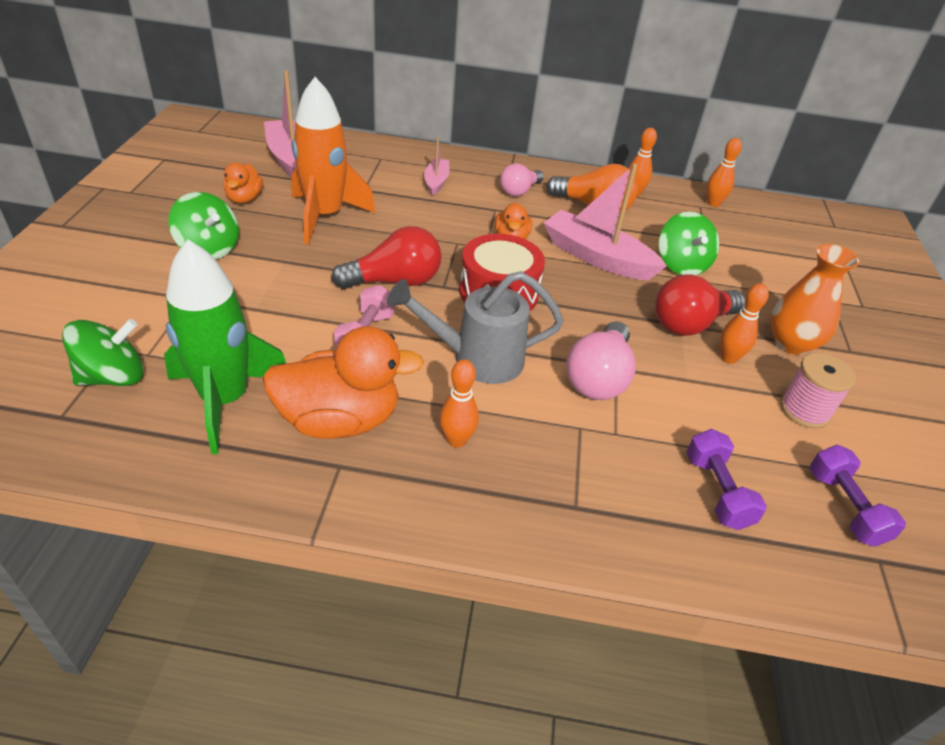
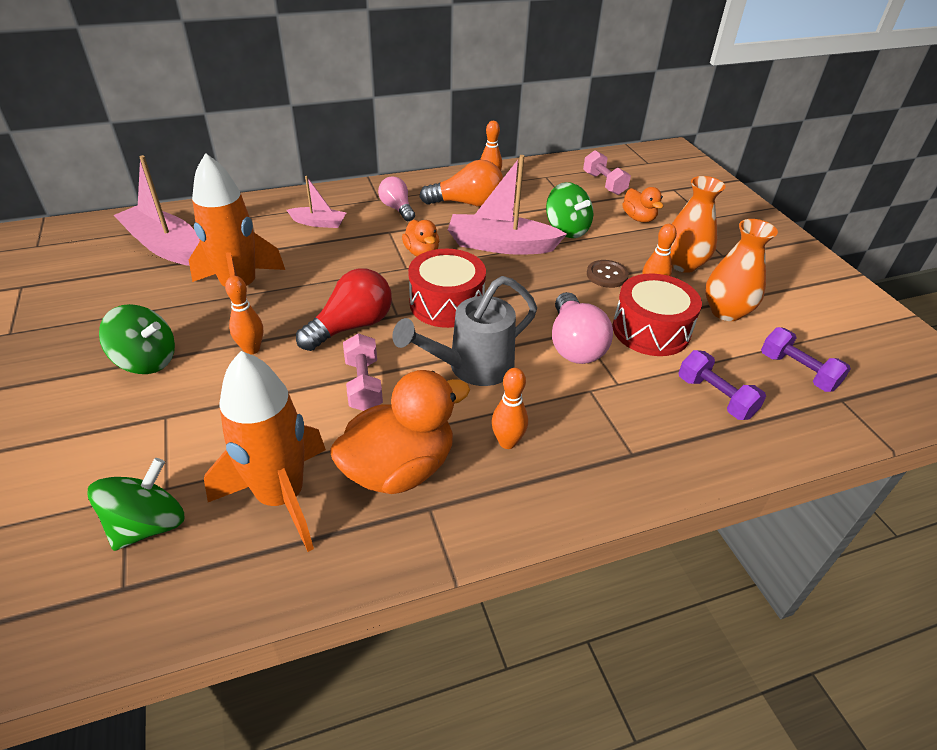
camera: 25 degrees left, 0 degrees up
(225, 400) = (281, 497): green rocket -> orange rocket
(244, 199) = (144, 299): orange duck -> orange duck (638, 218)
(436, 182) = (319, 223): pink boat -> pink boat turned 120 degrees clockwise
(519, 191) = (397, 208): pink light bulb -> pink light bulb turned 135 degrees clockwise
(690, 324) = (607, 275): red light bulb -> brown button
(696, 396) = (651, 330): none -> red drum
(713, 203) = (553, 171): orange bowling pin -> orange bowling pin (252, 349)
(762, 232) = (604, 183): none -> pink dumbbell
(804, 410) = (726, 311): pink spool -> orange vase

